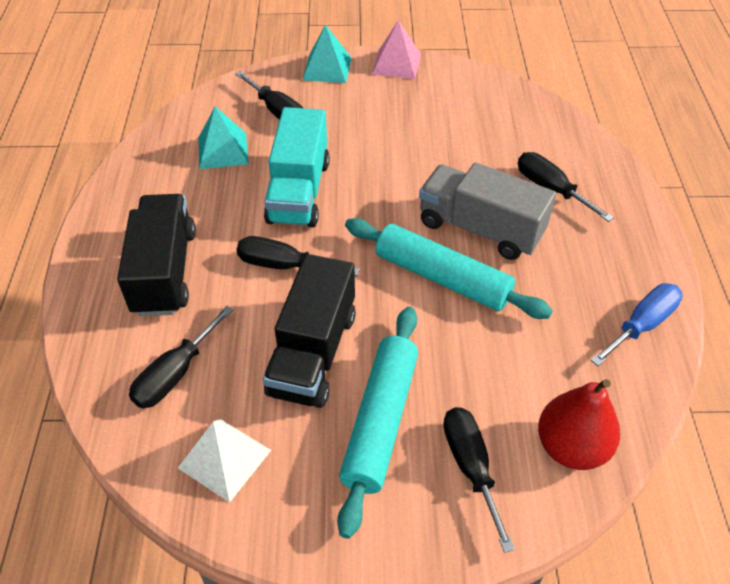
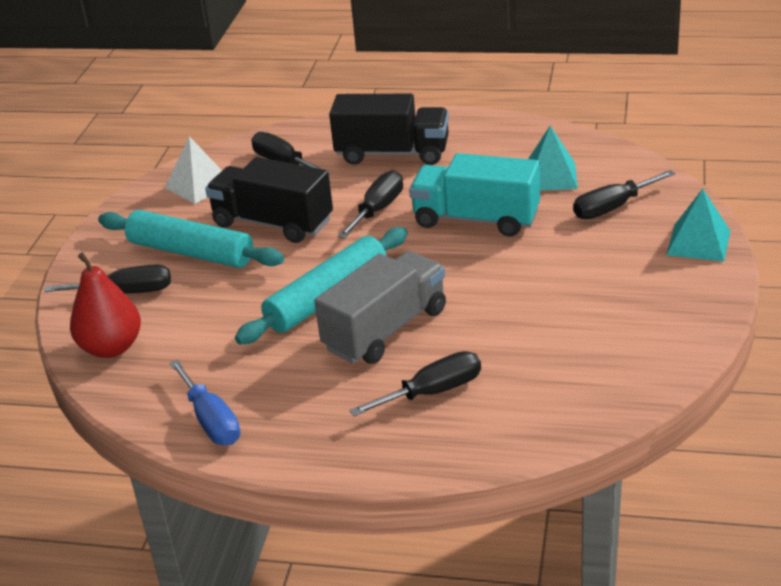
camera: 105 degrees right, 15 degrees down
(396, 64) = (708, 296): pink pyramid -> none

